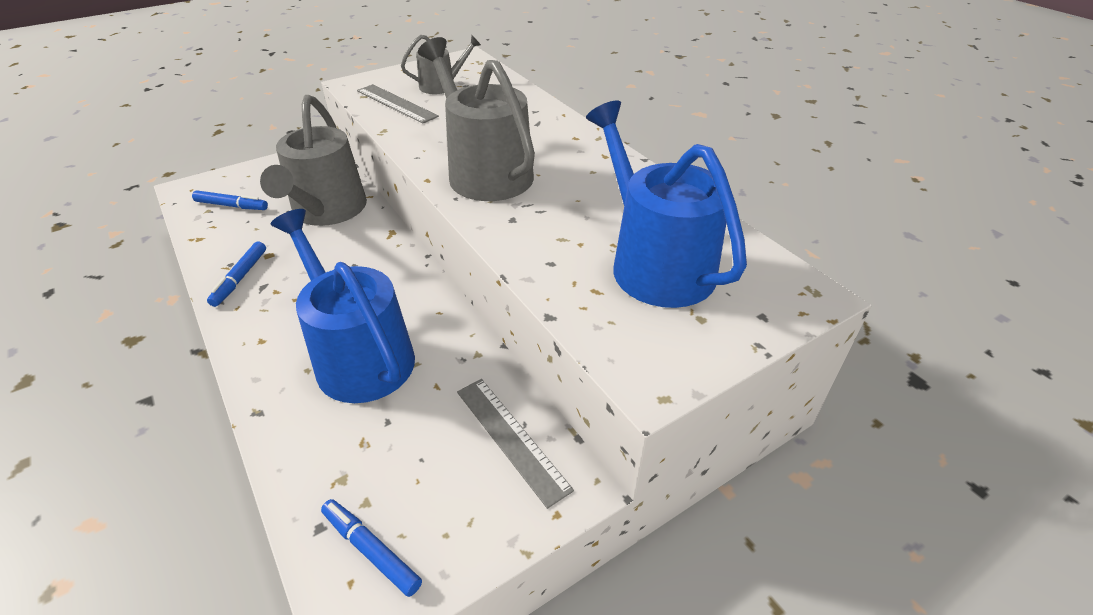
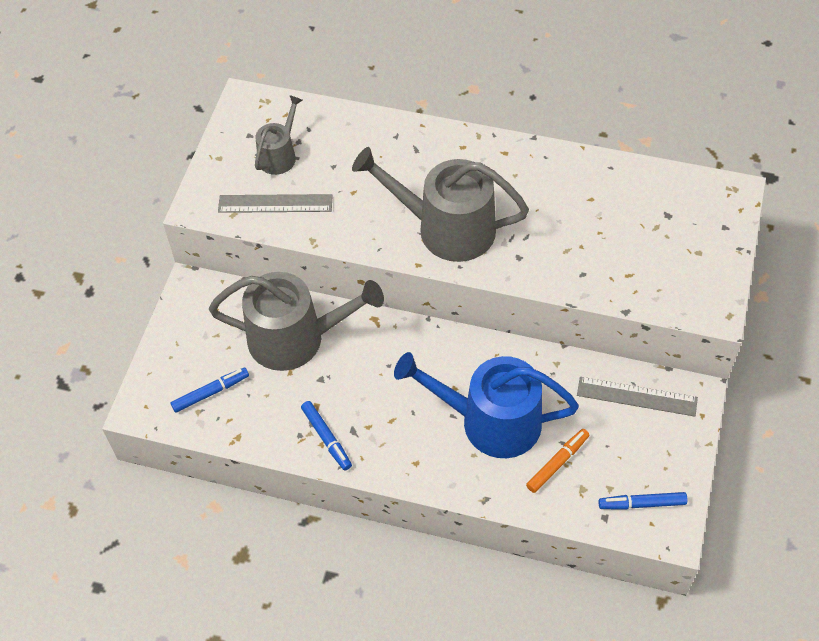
camera: 40 degrees left, 15 degrees up
(327, 211) = (295, 338): grey watering can -> grey watering can turned 45 degrees counterclockwise
(356, 435) = (557, 463): none -> orange marker
(655, 263) = (637, 230): blue watering can -> none

